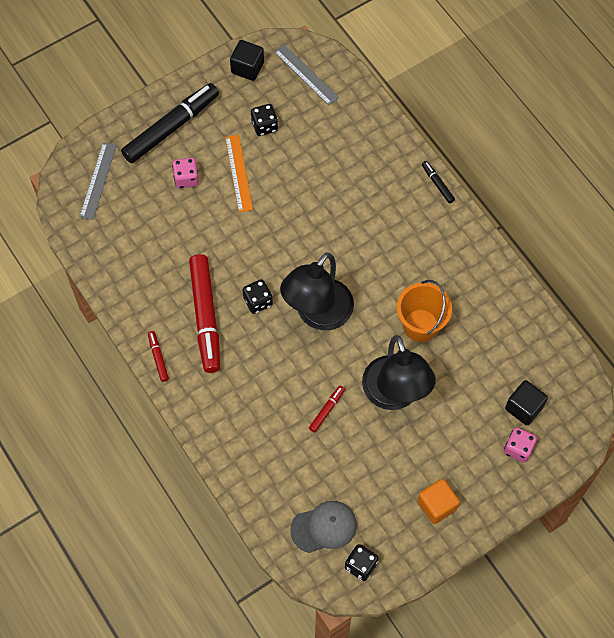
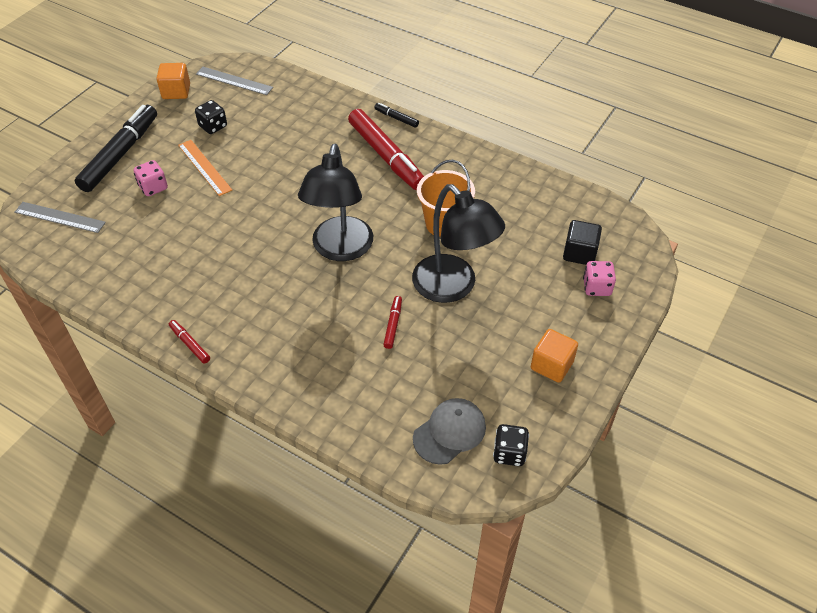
camera: 25 degrees left, 15 degrees down
(98, 180) = (59, 217): grey ruler -> grey ruler turned 60 degrees counterclockwise
(206, 316) = (225, 290): red marker -> red marker (386, 156)
(247, 67) = (176, 91): black cube -> orange cube
(258, 301) = (274, 259): black dice -> none

